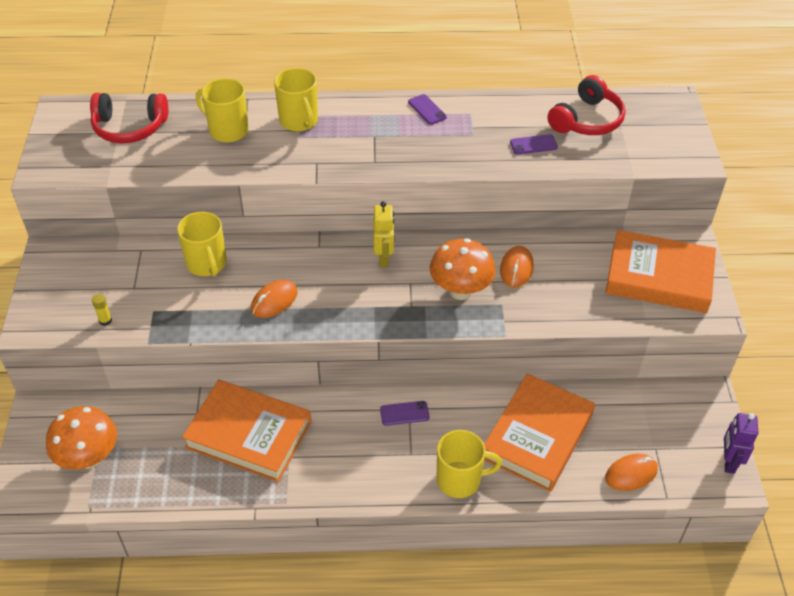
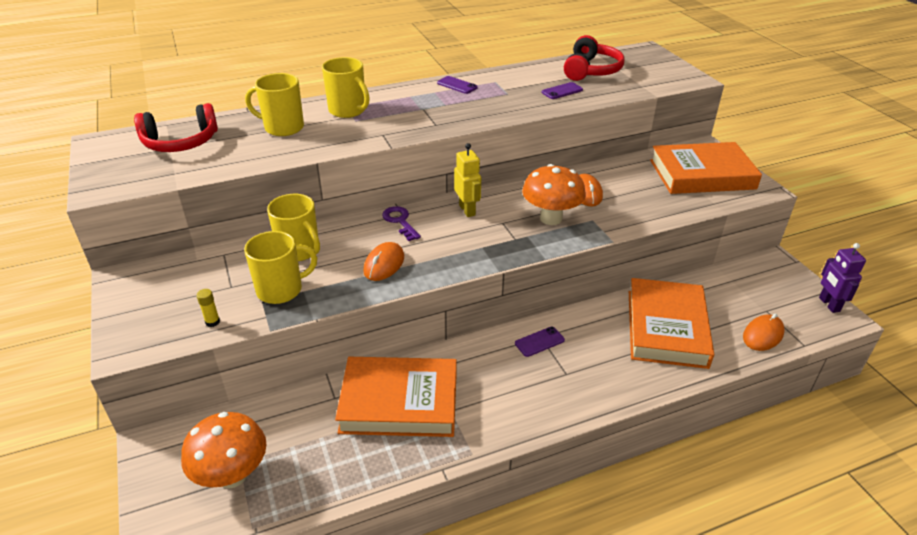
camera: 20 degrees left, 10 degrees down
(312, 255) = (400, 221): none -> purple key
(460, 479) = (624, 382): yellow mug -> yellow mug (281, 290)

